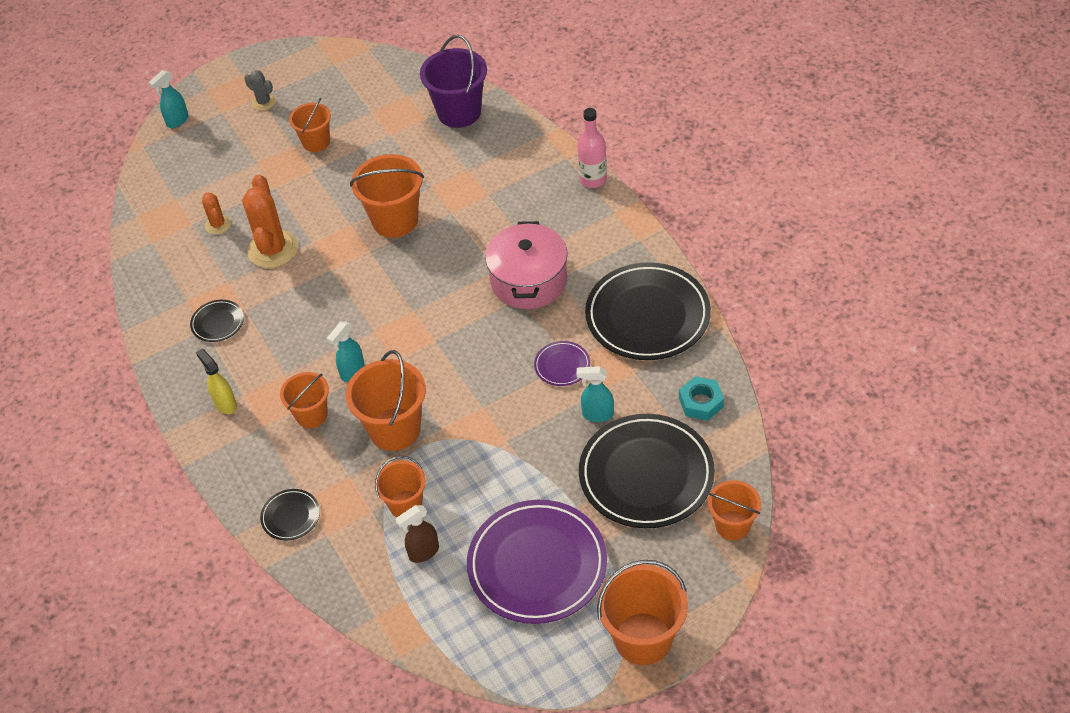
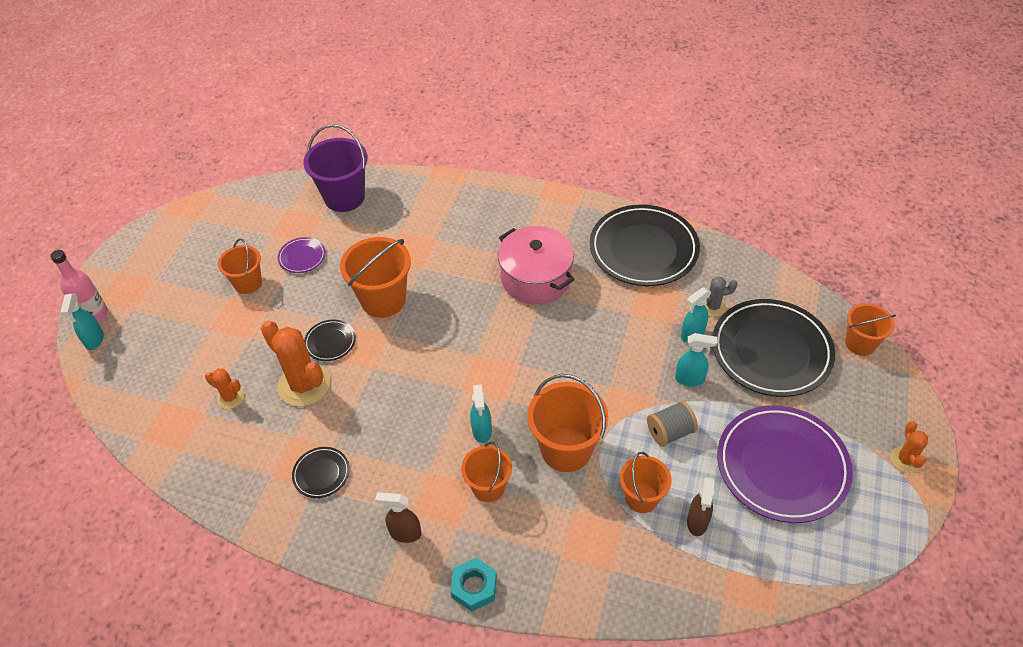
camera: 45 degrees left, 0 degrees up
(225, 404) = (405, 533): yellow spray bottle -> brown spray bottle
(264, 102) = (164, 280): grey cactus -> grey cactus (713, 307)
(290, 516) = (566, 579): black plate -> black plate (330, 342)
(485, 475) = (670, 432): none -> grey spool
(550, 448) = (690, 379): none -> turquoise spray bottle
(562, 365) = (629, 319): purple plate -> purple plate (302, 257)
(593, 179) = (499, 186): pink bottle -> pink bottle (95, 314)
(643, 638) = (905, 460): orange bucket -> orange cactus
(701, 402) = (744, 281): turquoise nut -> turquoise nut (474, 587)

